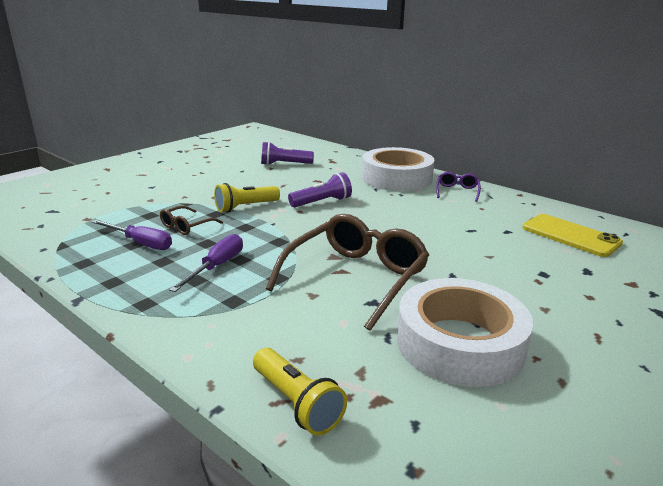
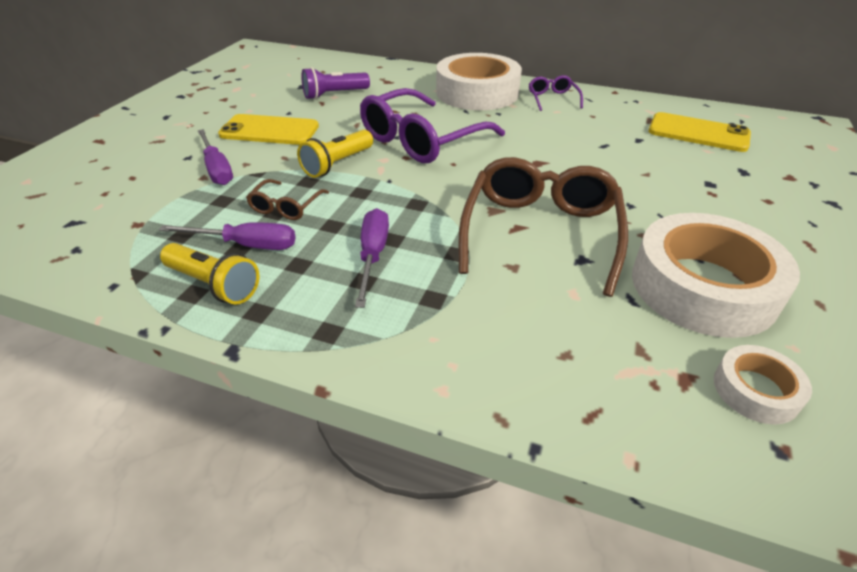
camera: 20 degrees left, 15 degrees up
(163, 196) = (217, 169): none -> purple screwdriver
(218, 180) = (269, 131): none -> yellow phone
(296, 403) = (611, 411): yellow flashlight -> yellow flashlight (214, 284)
(322, 202) = (422, 140): purple flashlight -> purple glasses
(433, 424) = (756, 390): none -> white tape

